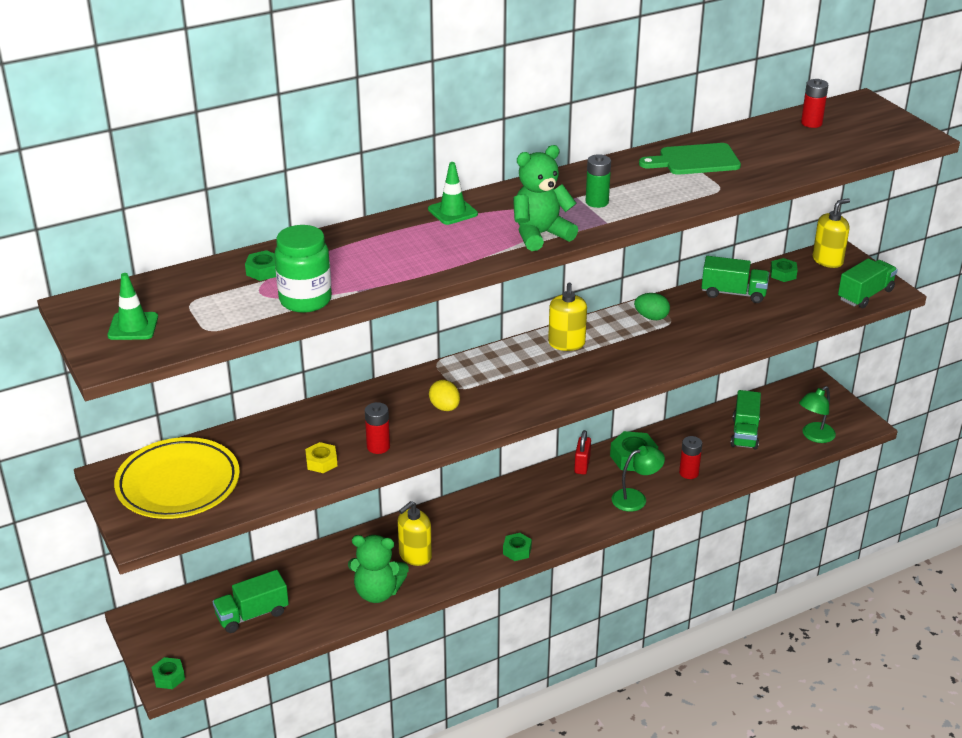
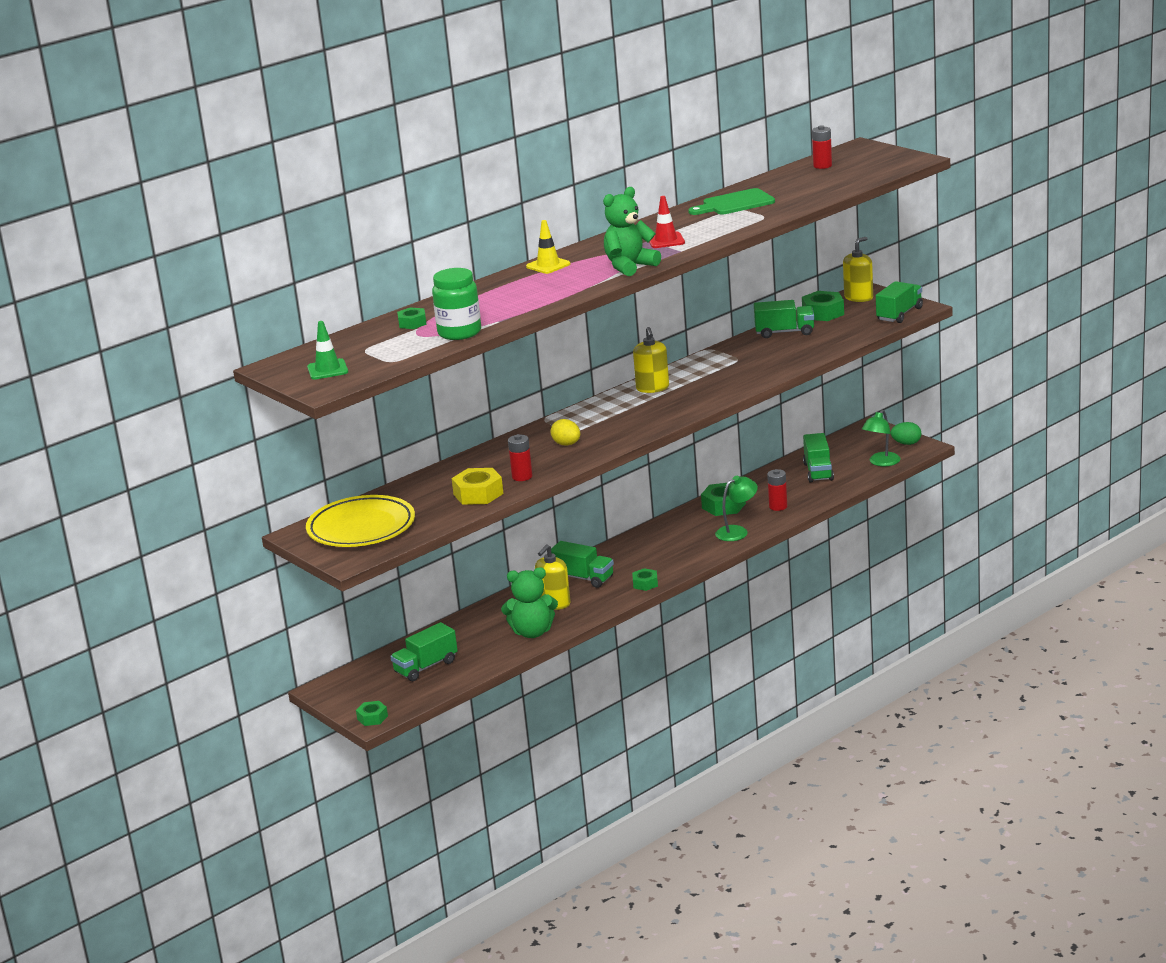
camera: 10 degrees left, 10 degrees down
(321, 462) = (478, 494): yellow nut -> yellow nut, size x1.67
(452, 212) = (548, 265): green traffic cone -> yellow traffic cone
(457, 525) = (583, 578): none -> green truck
(582, 465) = (679, 519): red padlock -> none
(597, 202) = (666, 240): green battery -> red traffic cone
(651, 317) = (719, 359): green egg -> green egg (906, 443)
(783, 274) = (823, 313): green nut -> green nut, size x1.67

